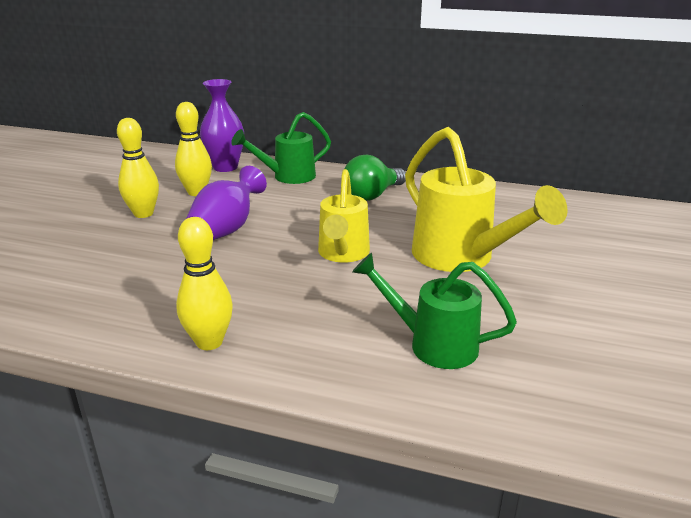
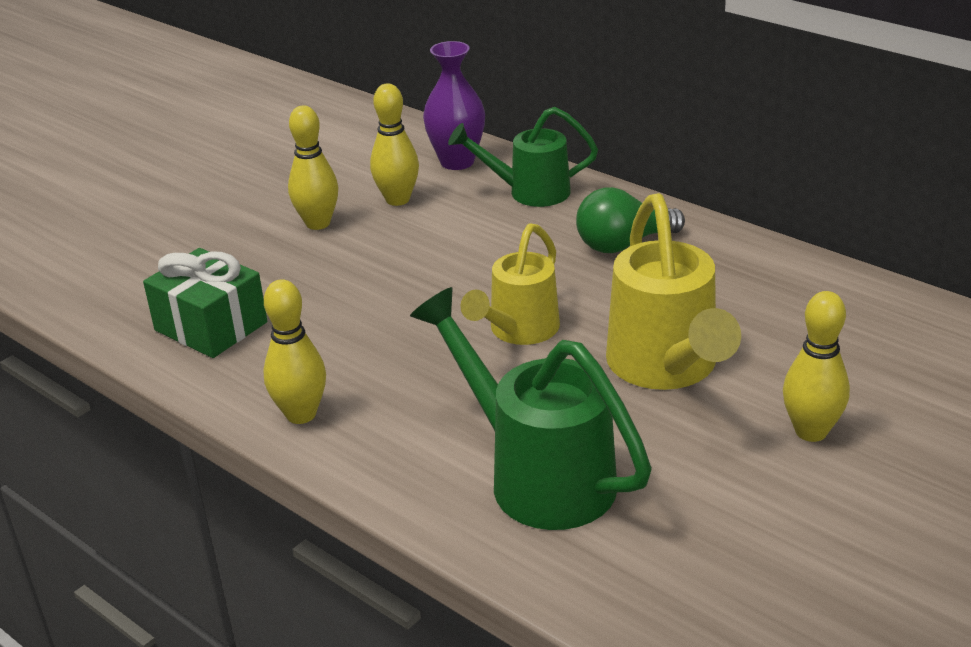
camera: 25 degrees right, 5 degrees up
(90, 293) = (211, 326): none -> green gift
(226, 229) = (401, 266): purple vase -> none
(432, 344) = (537, 475): green watering can -> green watering can, size x1.52
(585, 277) = (811, 431): none -> yellow bowling pin

